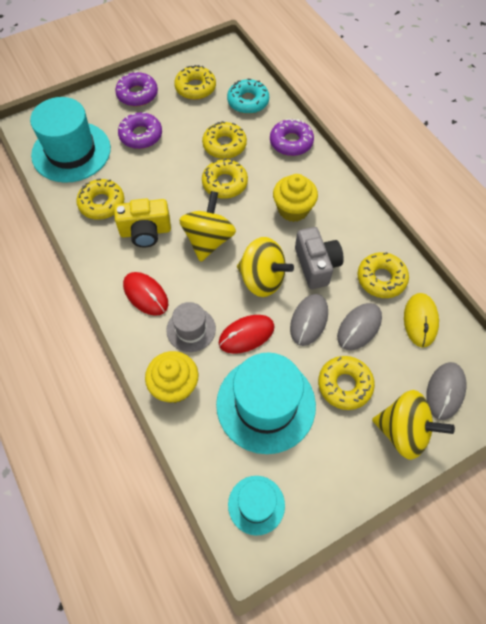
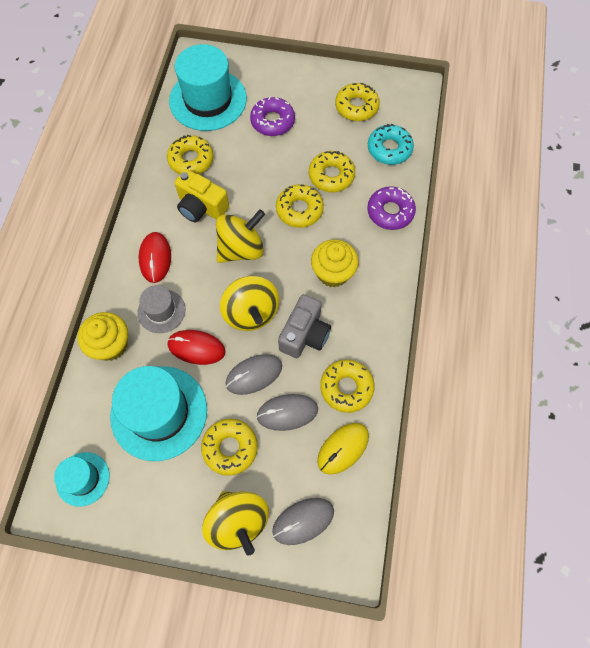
camera: 40 degrees right, 5 degrees up
(137, 94) = (303, 82): purple donut -> none

